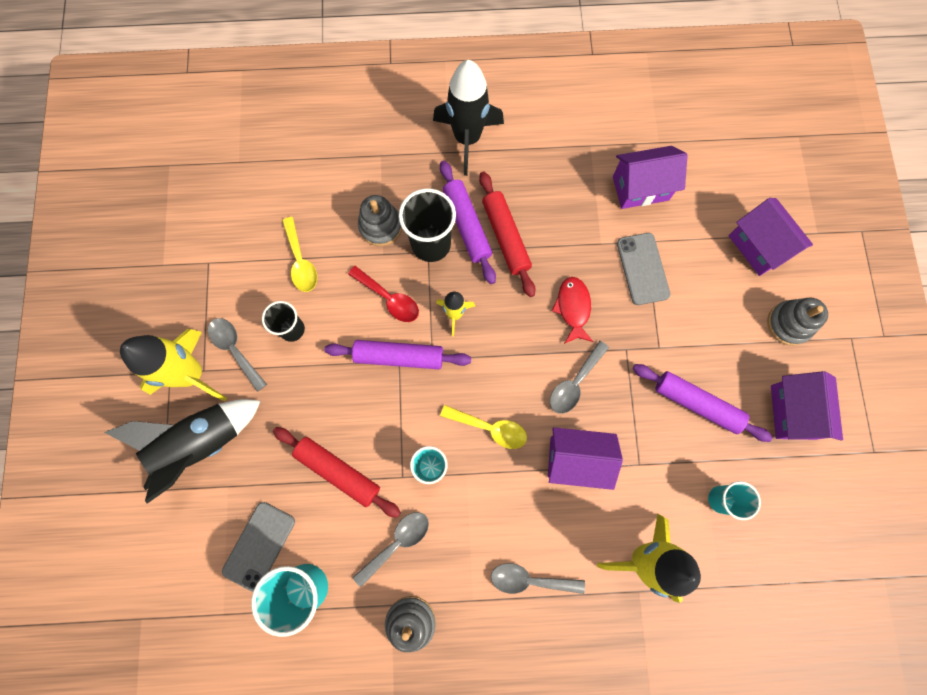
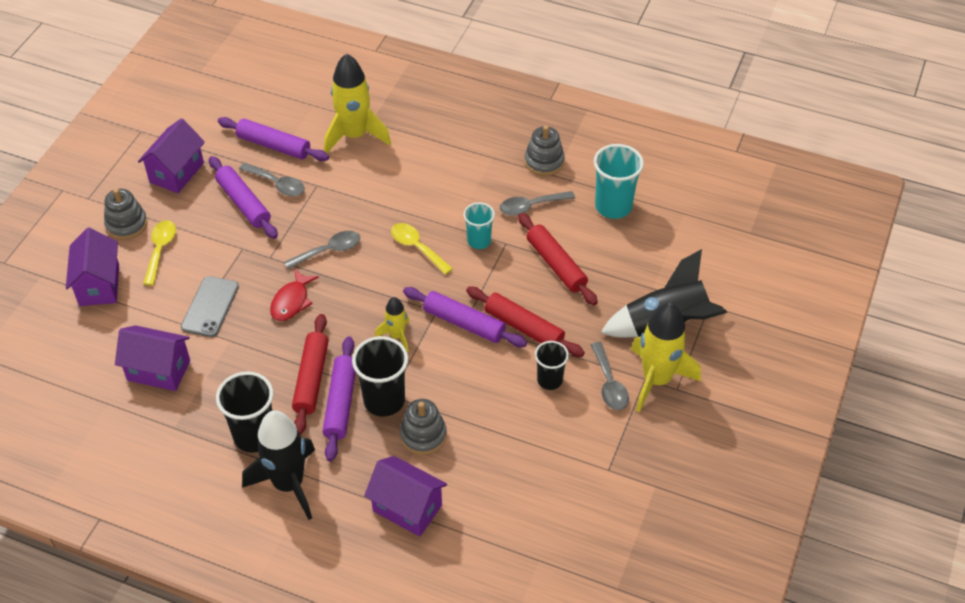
camera: 155 degrees left, 25 degrees down
(259, 545) = (640, 242): grey phone -> none
(301, 261) = (516, 434): yellow spoon -> yellow spoon (160, 250)
(339, 377) = (524, 327): none -> red rolling pin
(389, 299) = (448, 370): red spoon -> none
(520, 166) = (254, 436): none -> black cup
(529, 579) = (444, 153): grey spoon -> grey spoon (277, 184)
(576, 460) = (363, 204): purple house -> purple house (407, 508)
(721, 499) = (274, 146): turquoise cup -> purple rolling pin

